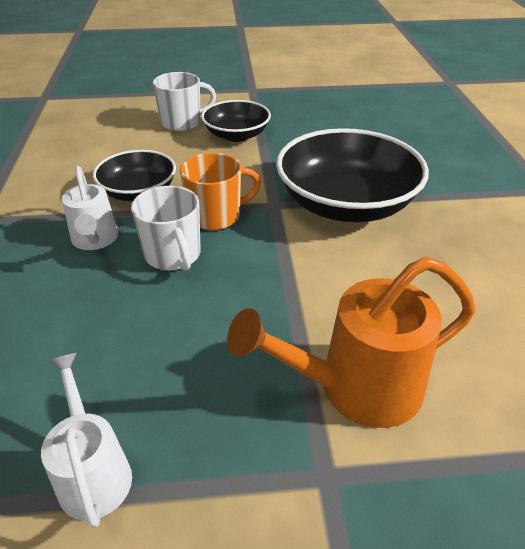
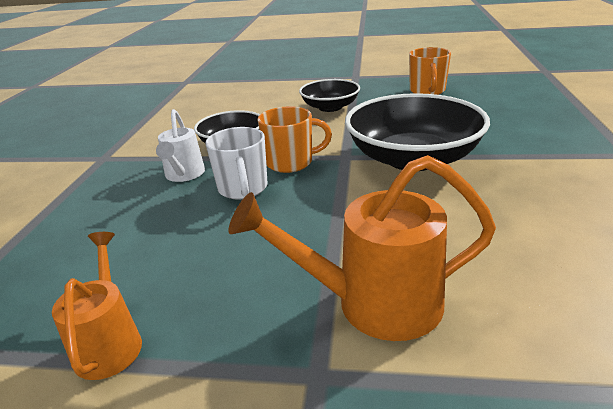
camera: 15 degrees right, 10 degrees down
(93, 471) = (110, 342): white watering can -> orange watering can
(182, 123) = (287, 98): white mug -> none
(337, 110) = (427, 91): none -> orange mug

